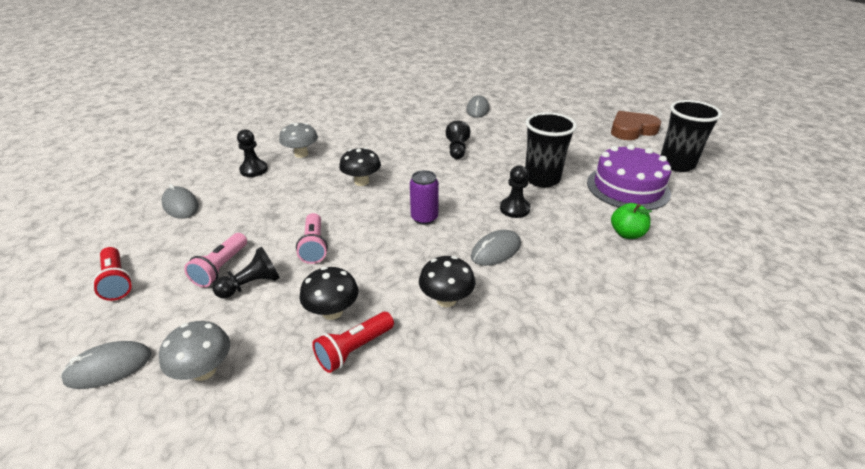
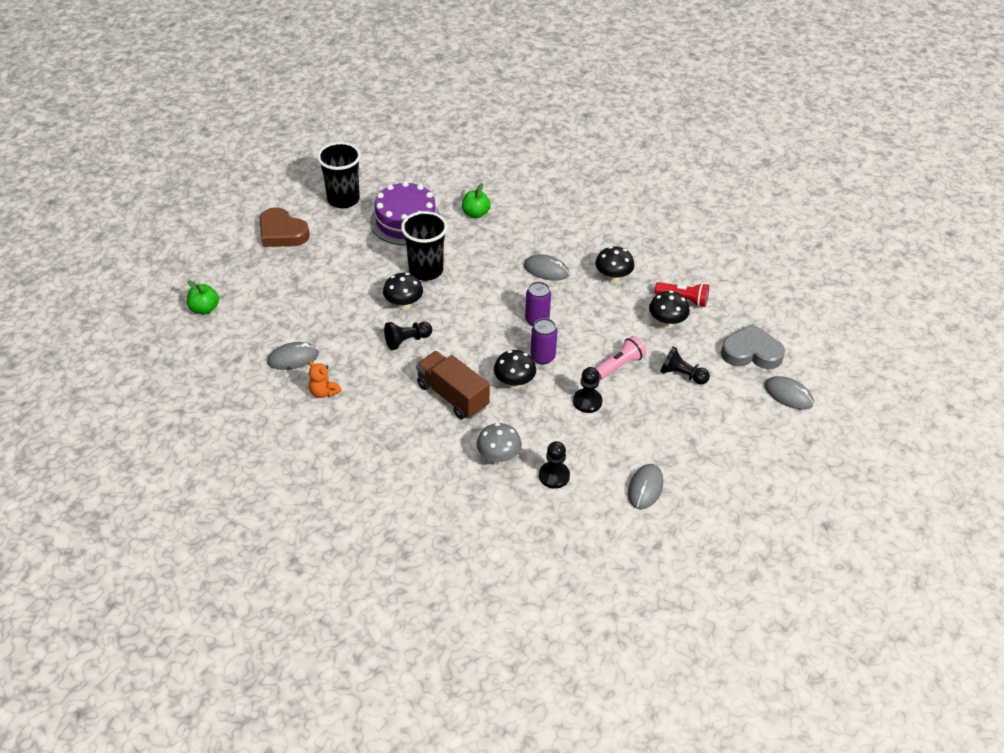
camera: 120 degrees left, 10 degrees up
(117, 281) = (743, 451): red flashlight -> none
(204, 371) = (751, 352): grey mushroom -> grey heart
(221, 268) = (682, 402): pink flashlight -> none
(374, 205) = (542, 357): none -> purple can
(379, 153) = (452, 396): none -> brown truck
(435, 112) = (323, 392): none -> orange teddy bear
(503, 158) = (403, 304): none -> black mushroom
(514, 209) = (485, 274): black pawn -> black pawn (587, 401)
(551, 93) = (204, 309): none -> green apple

